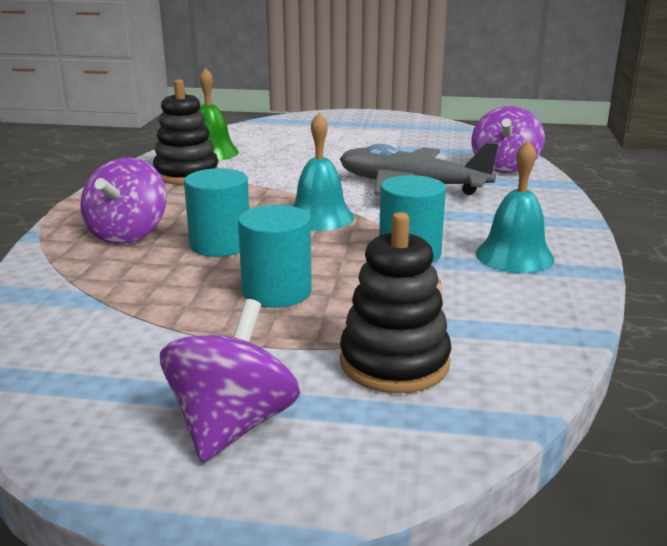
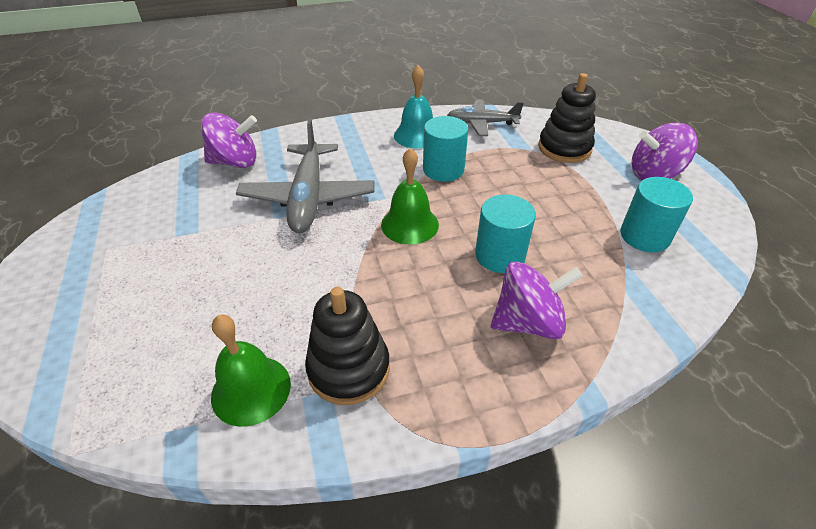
camera: 115 degrees left, 20 degrees up
(276, 292) = (539, 203): turquoise cylinder -> turquoise cylinder (644, 236)
(319, 217) = (410, 224): turquoise bell -> green bell
(528, 312) = (482, 123): none -> grey plane

